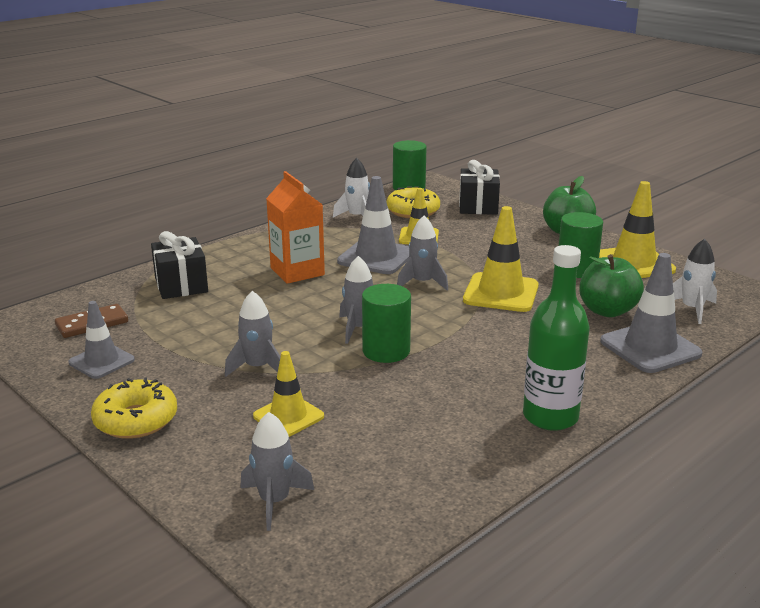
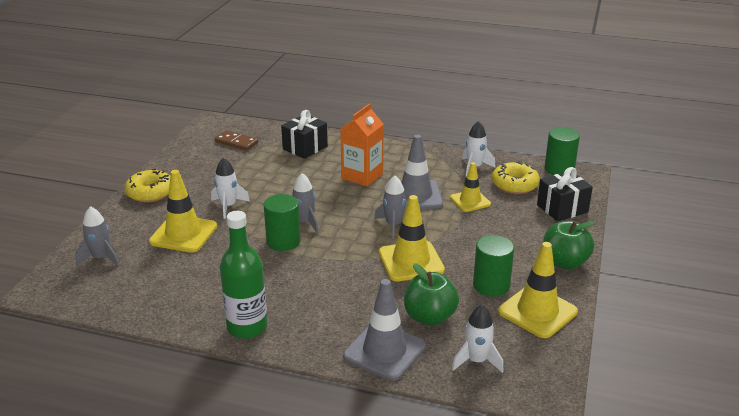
camera: 60 degrees right, 5 degrees up
(101, 361) = (199, 161): grey traffic cone -> none
(257, 367) = (228, 206): grey rocket -> white rocket
(288, 416) = (183, 234): yellow traffic cone -> yellow traffic cone, size x1.57

